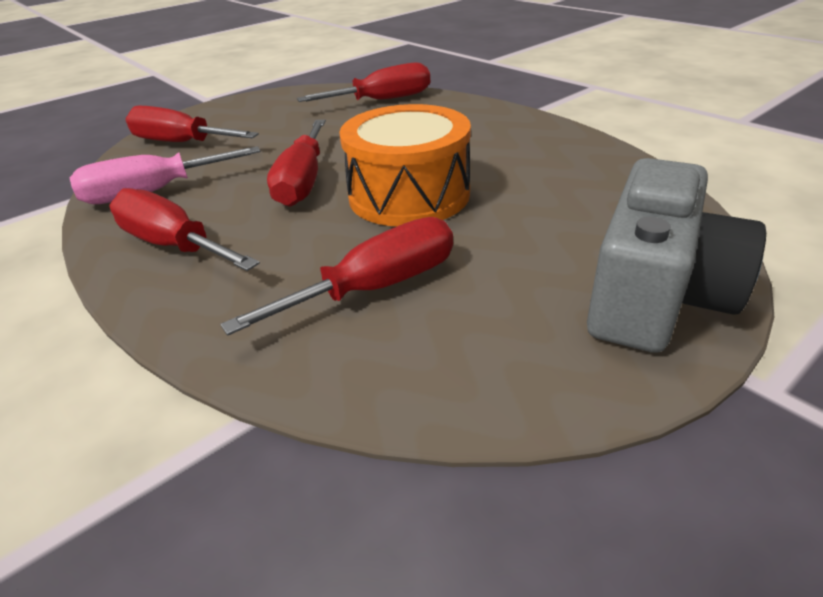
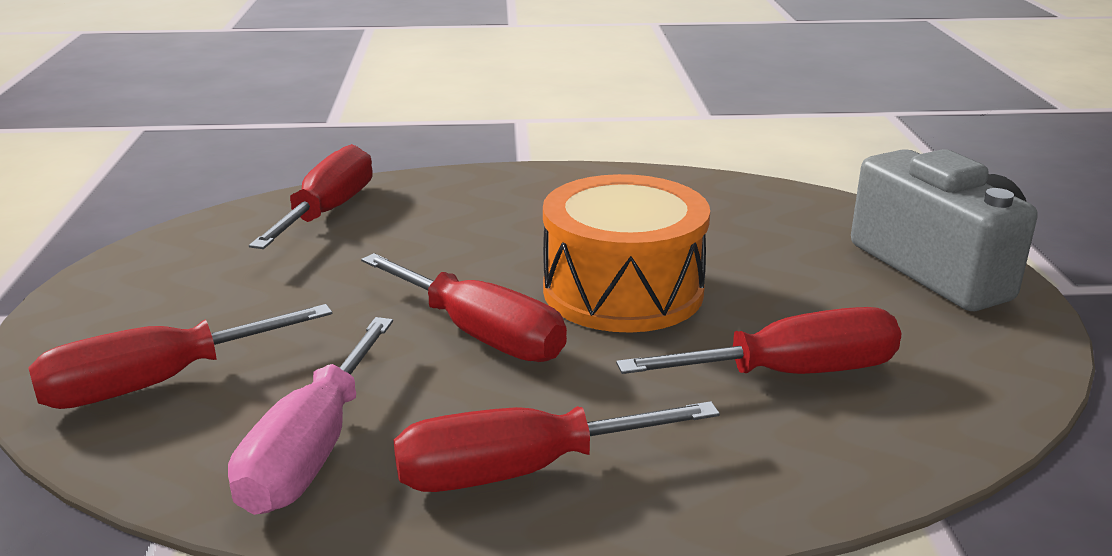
camera: 55 degrees left, 10 degrees down
(375, 287) = (791, 373): red screwdriver -> red screwdriver turned 75 degrees clockwise

